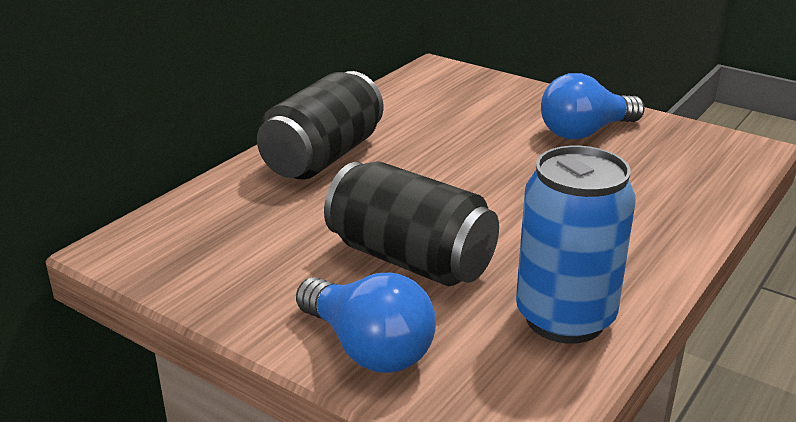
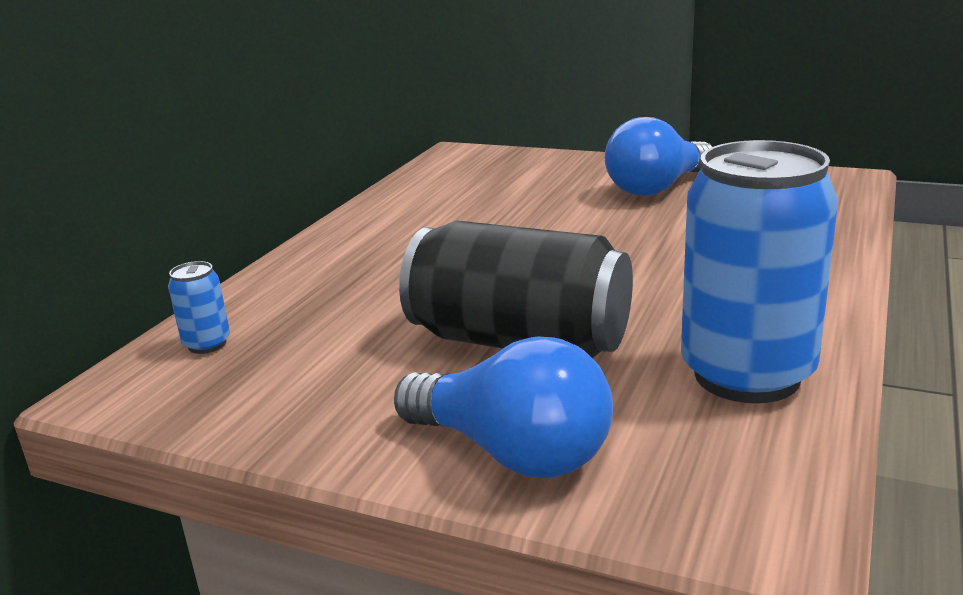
camera: 10 degrees left, 5 degrees down
(187, 221) = (207, 344): none -> blue can
(323, 157) = (360, 252): black can -> none

